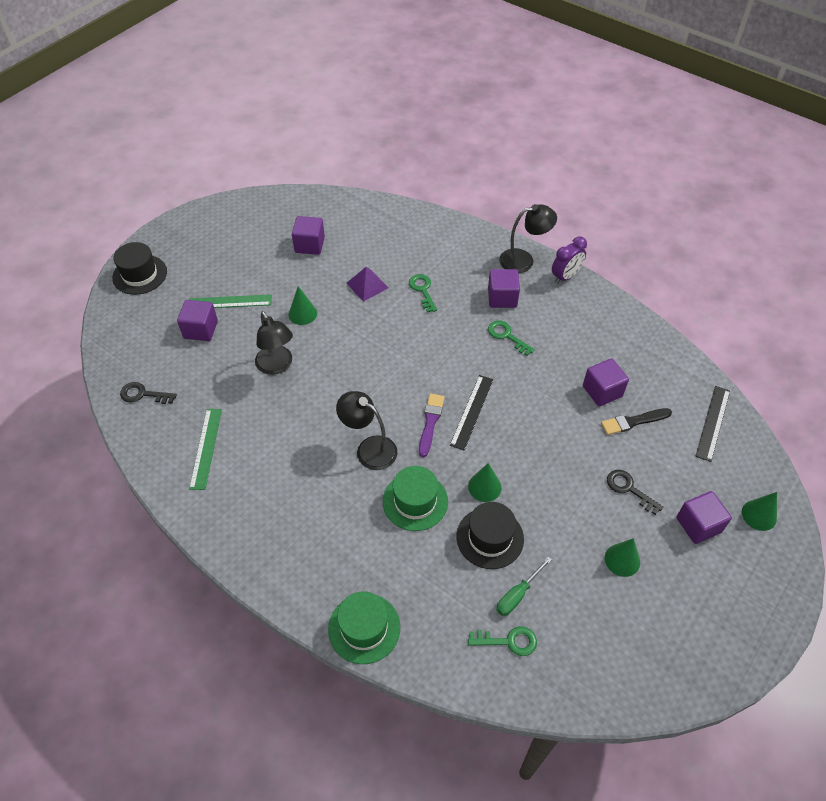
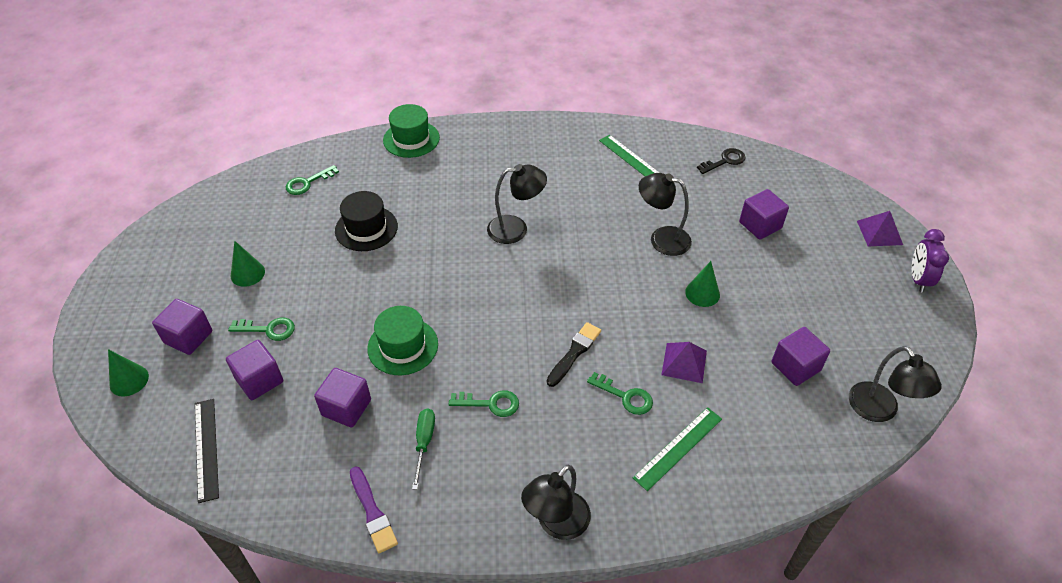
camera: 140 degrees right, 5 degrees down
(140, 275) = (879, 232): black hat -> purple pyramid
(229, 302) = (775, 261): green ruler -> green ruler (678, 448)
(300, 203) = (879, 411): none -> black lamp
(415, 501) = (444, 217): green hat -> green hat (403, 346)
(430, 422) = (487, 276): purple brush -> purple brush (372, 512)
(472, 411) = (459, 307): black ruler -> none
(484, 487) = (398, 258): green cone -> none
(502, 298) = (535, 448): purple cube -> purple cube (259, 380)
(518, 594) = (319, 209): green screwdriver -> green screwdriver (424, 443)
(565, 276) = (486, 536): purple clock -> purple clock (918, 279)
(629, 489) = (268, 329): black key -> green key
(633, 421) = (295, 395): black brush -> black brush (574, 353)

